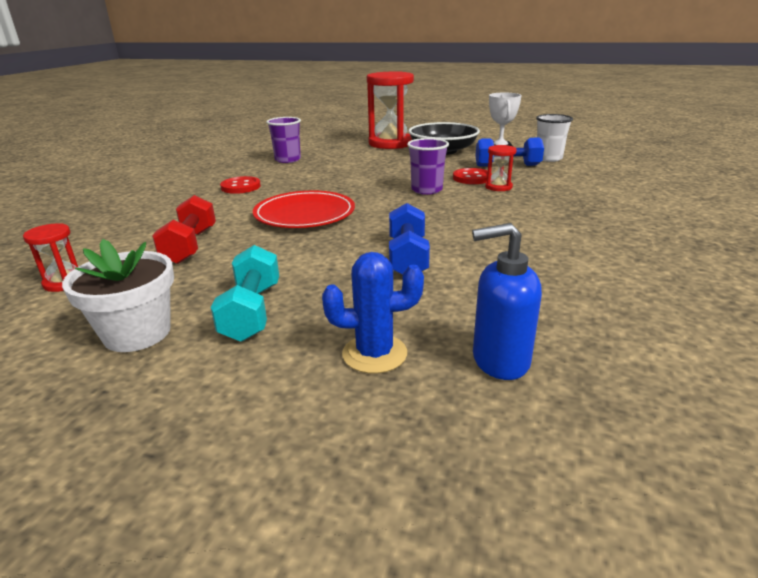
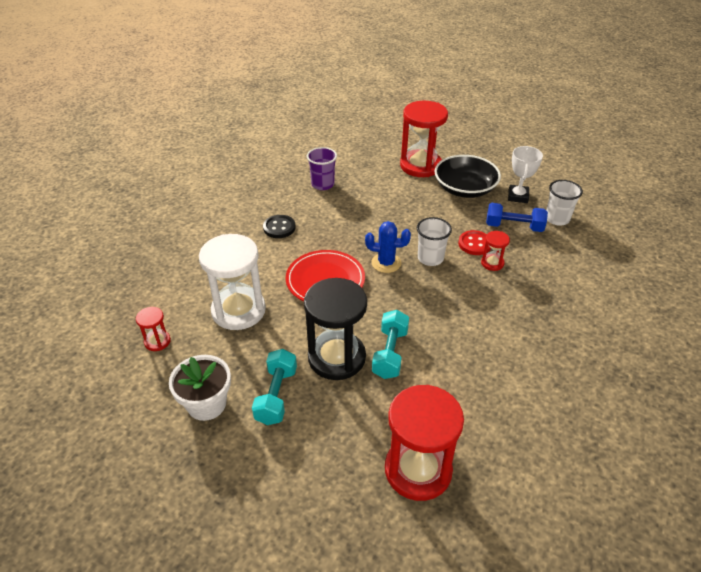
camera: 10 degrees right, 15 degrees up
(190, 246) = (238, 310): red dumbbell -> white hourglass
(241, 187) = (279, 227): red button -> black button
(335, 268) = (336, 357): none -> black hourglass
(374, 354) = (345, 450): blue cactus -> blue cactus (386, 263)
(408, 257) = (390, 353): blue dumbbell -> turquoise dumbbell
(426, 190) = (430, 258): purple cup -> white cup
(499, 360) = (418, 470): blue soap dispenser -> red hourglass

